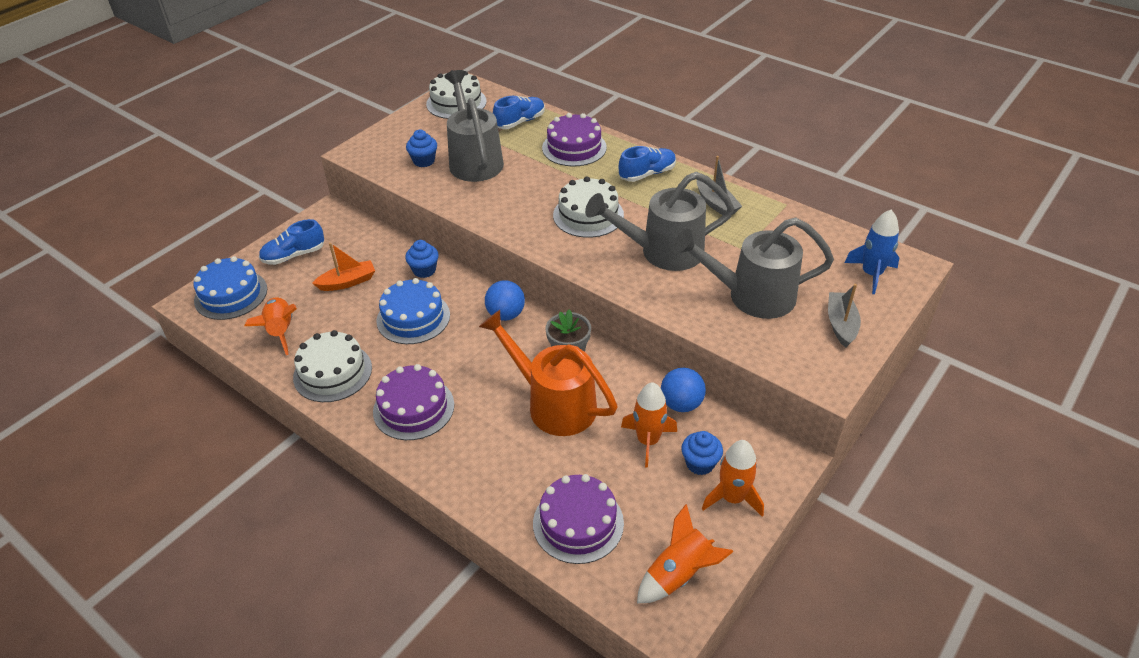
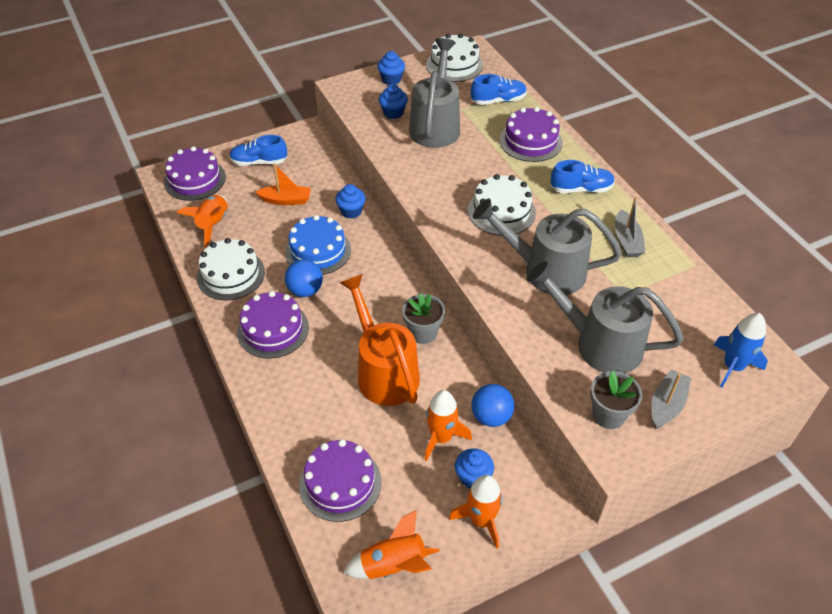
camera: 25 degrees right, 5 degrees up
(231, 295) = (195, 180): blue cake -> purple cake
(401, 132) = (391, 79): none -> blue cupcake
(506, 315) = (393, 276): blue ball -> blue ball (305, 290)
(800, 351) = (608, 415): none -> grey flower pot

